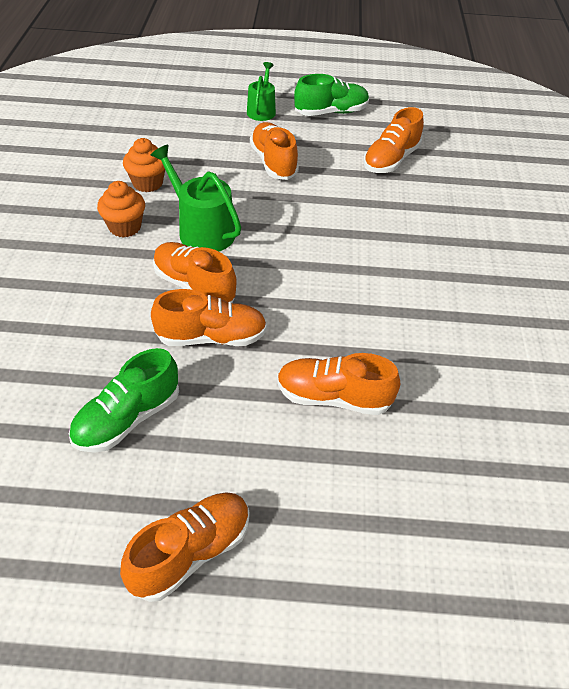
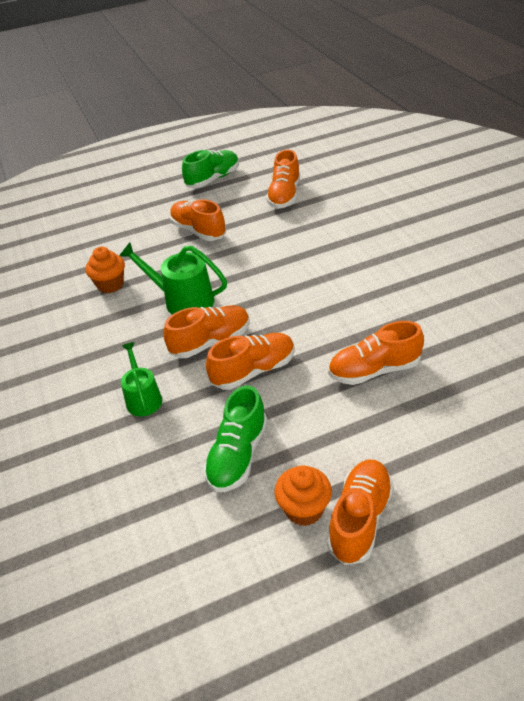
camera: 20 degrees left, 5 degrees down
(125, 227) = (119, 324): orange cupcake -> orange cupcake (304, 509)
(194, 286) = (211, 342): orange shoe -> orange shoe turned 135 degrees clockwise
(262, 110) = (158, 197): green watering can -> green watering can (143, 398)

